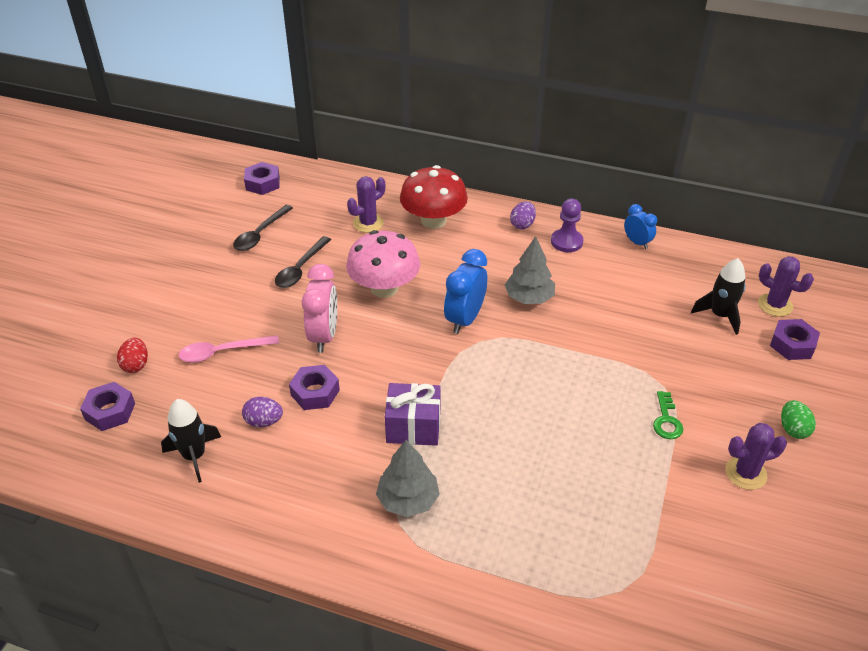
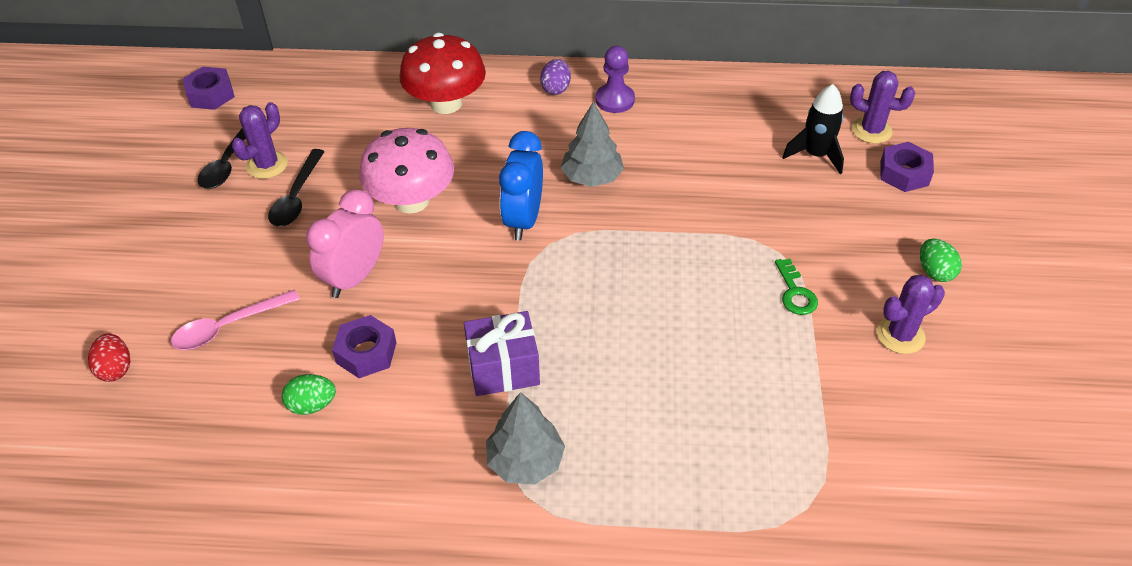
camera: 15 degrees left, 5 degrees up
(110, 411) = (100, 439): purple nut -> none
(194, 456) = (235, 471): black rocket -> none
(264, 421) = (312, 405): purple egg -> green egg
(324, 336) = (354, 278): pink clock -> pink clock turned 135 degrees counterclockwise
(368, 223) = (365, 121): purple cactus -> purple cactus (267, 165)
(637, 242) = (696, 85): blue clock -> none

